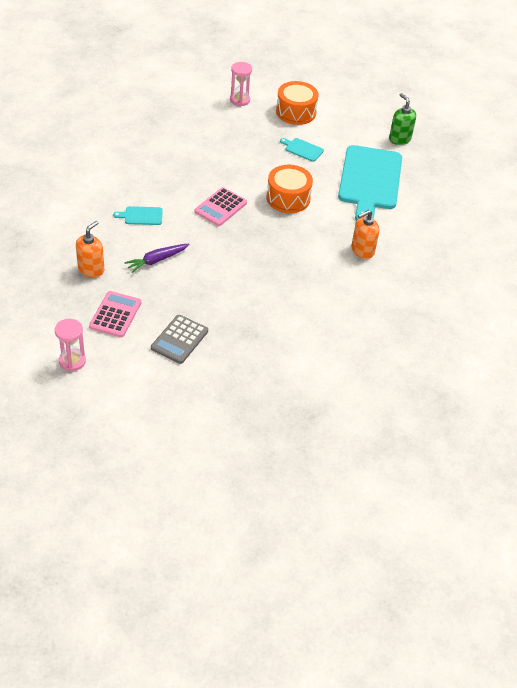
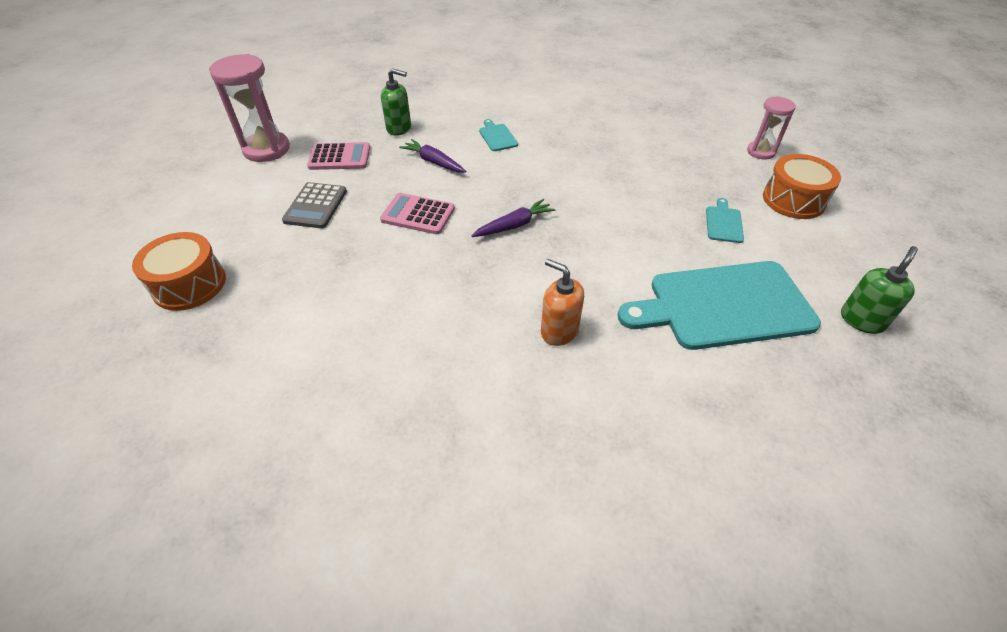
camera: 75 degrees right, 0 degrees up
(72, 361) = (266, 149): pink hourglass -> pink hourglass, size x1.66
(91, 269) = (399, 128): orange soap dispenser -> green soap dispenser
(179, 339) = (315, 206): grey calculator -> grey calculator turned 90 degrees counterclockwise
(220, 207) = (551, 183): pink calculator -> pink calculator (418, 214)
(258, 240) = (514, 225): none -> purple carrot
(288, 198) = (613, 232): orange drum -> orange drum (189, 284)

